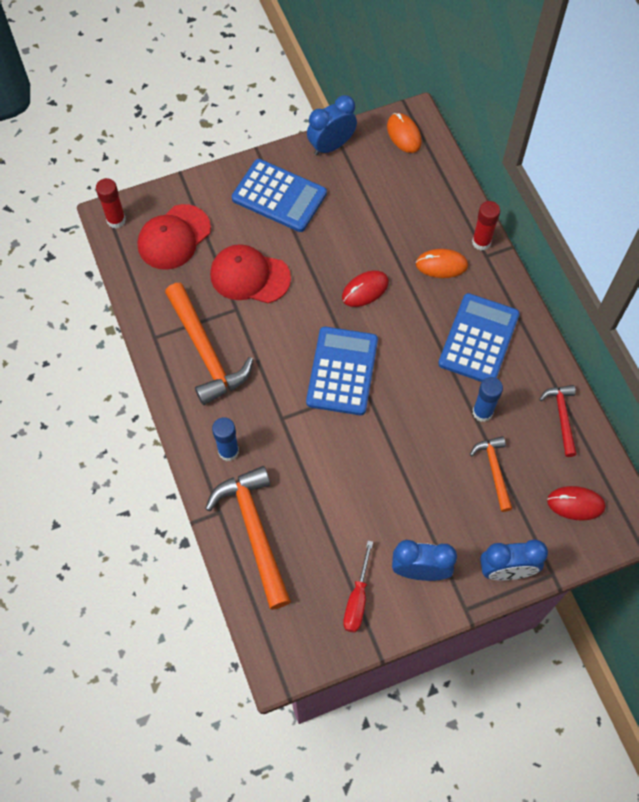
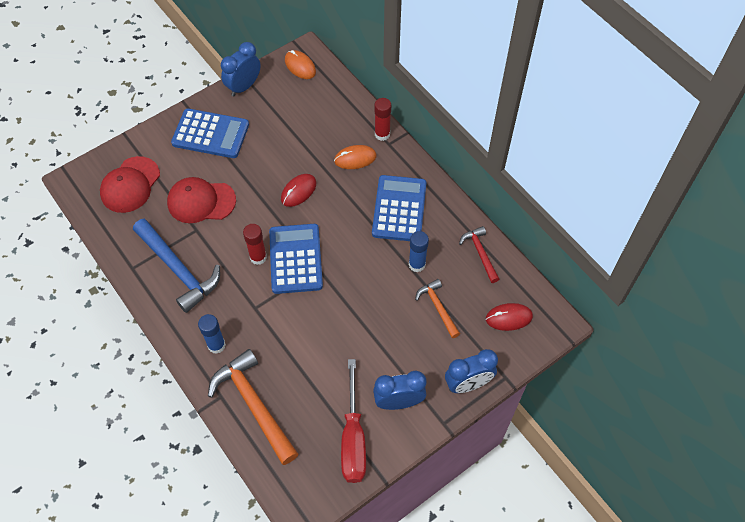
camera: 15 degrees left, 5 degrees down
(116, 220) = (78, 182): red glue stick -> red glue stick (258, 257)
(205, 351) = (178, 269): orange hammer -> blue hammer
(357, 599) = (353, 438): red screwdriver -> red screwdriver, size x1.58

